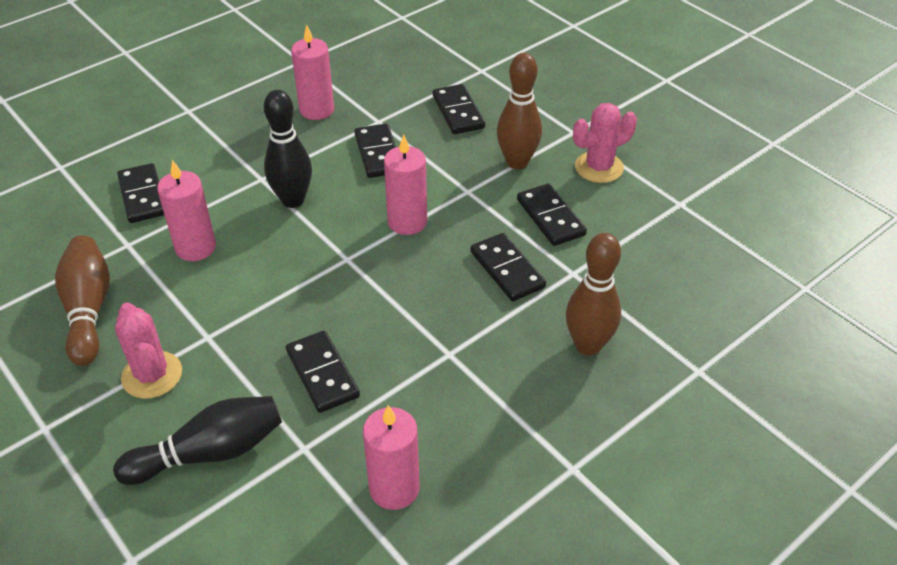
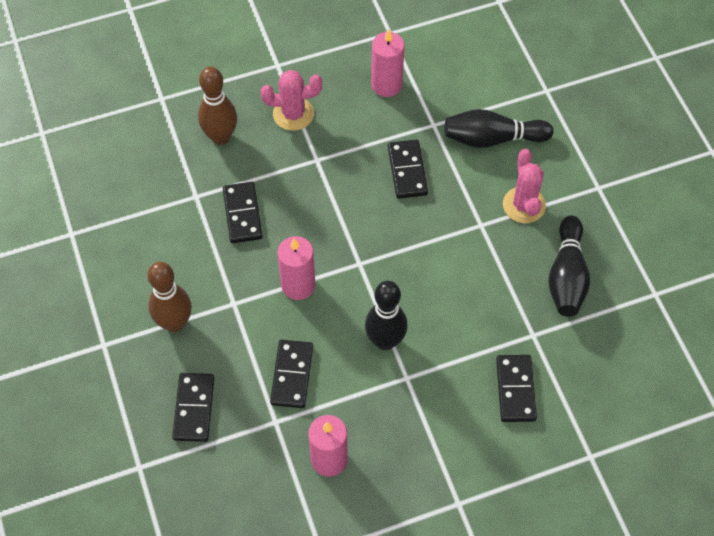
camera: 160 degrees left, 15 degrees up
(89, 309) = (567, 276): brown bowling pin -> black bowling pin
(195, 247) = (477, 313): pink candle -> none
(551, 217) = (181, 253): black domino -> none
(599, 167) = (109, 293): pink cactus -> pink cactus (293, 114)

